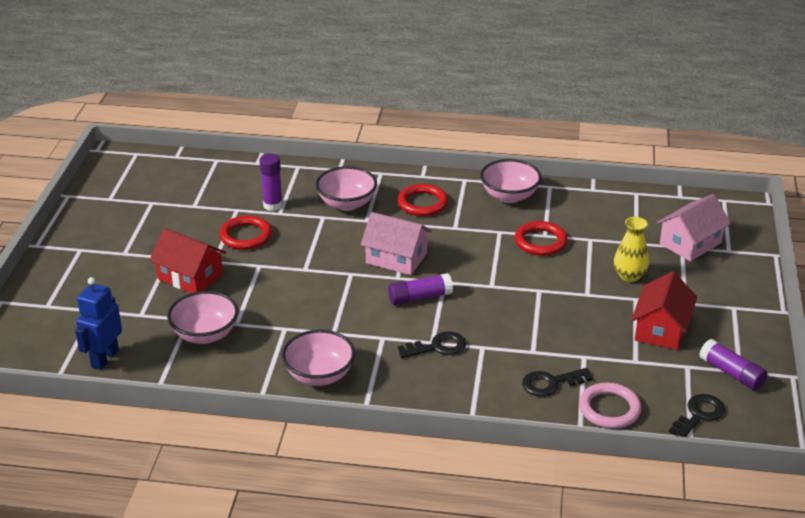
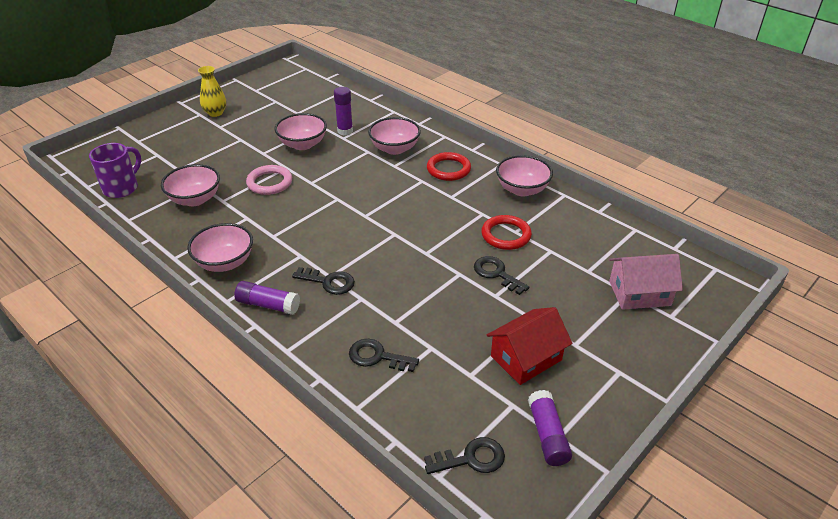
camera: 35 degrees right, 5 degrees up
(104, 358) = (122, 188): blue robot -> purple mug
(190, 277) = (236, 157): red house -> none
(246, 236) = (303, 144): red ring -> pink bowl
(396, 258) = (381, 201): pink house -> none
(419, 297) = (362, 238): purple glue stick -> purple glue stick (268, 305)
(568, 277) = (496, 274): none -> black key
(609, 409) = (398, 406): pink ring -> pink ring (269, 182)
(629, 276) = (550, 297): yellow vase -> yellow vase (215, 113)

